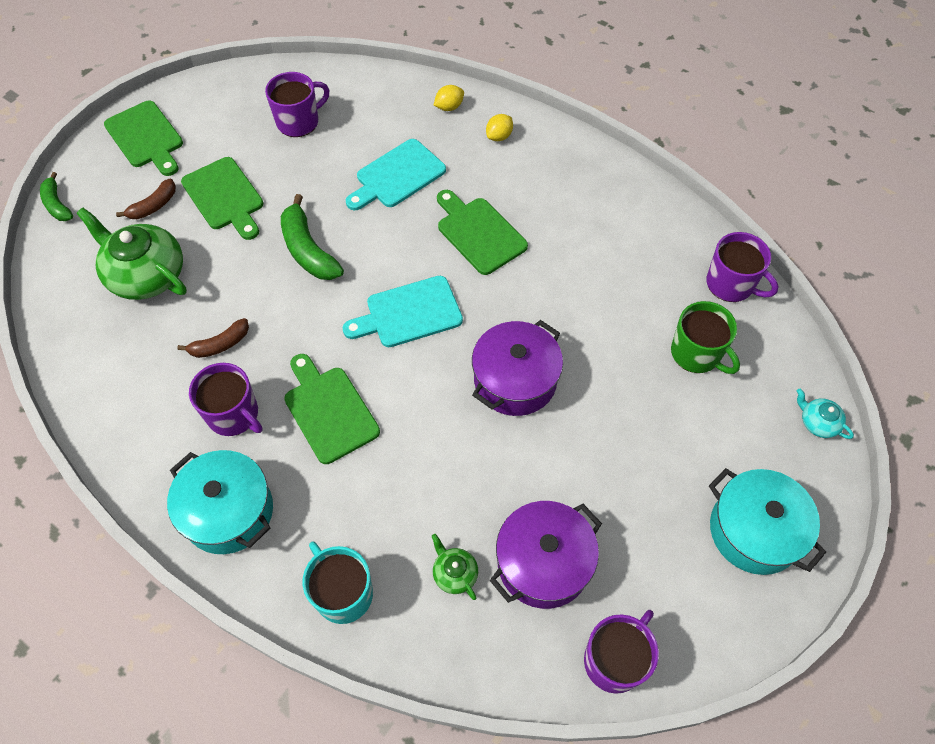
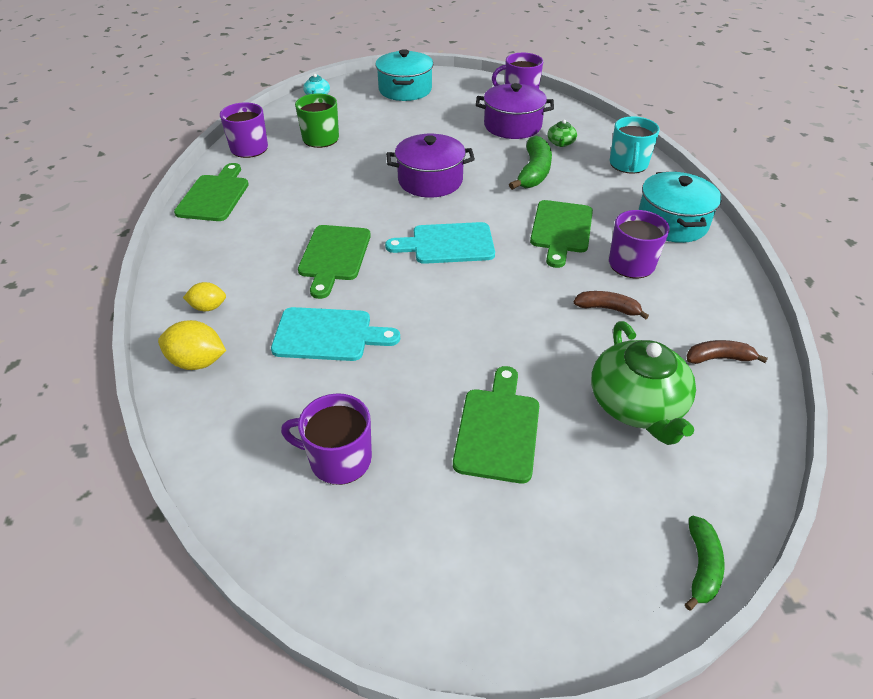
camera: 135 degrees left, 15 degrees down
(146, 137) = (525, 586): green cutting board -> green cutting board (214, 196)
(154, 206) = (581, 474): brown banana -> brown banana (719, 358)
(308, 250) = (471, 328): green banana -> green banana (533, 172)
(409, 313) = (447, 244): turquoise cutting board -> turquoise cutting board turned 150 degrees clockwise
(449, 107) = (198, 362): yellow lemon -> yellow lemon, size x1.55

